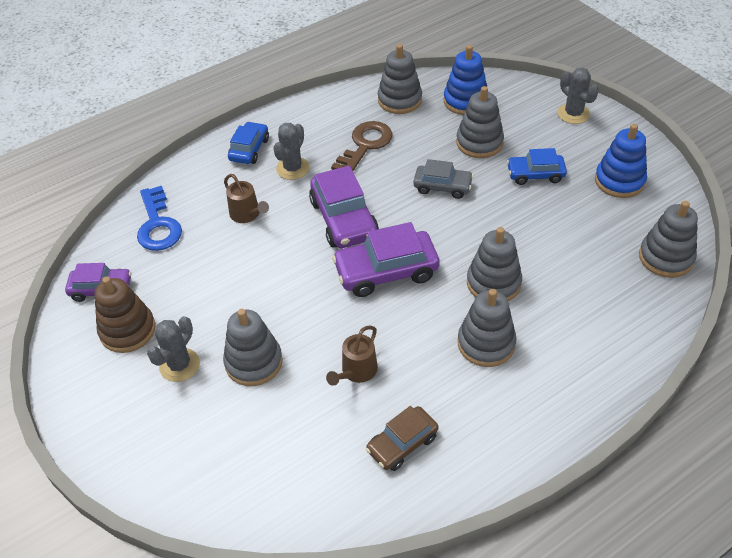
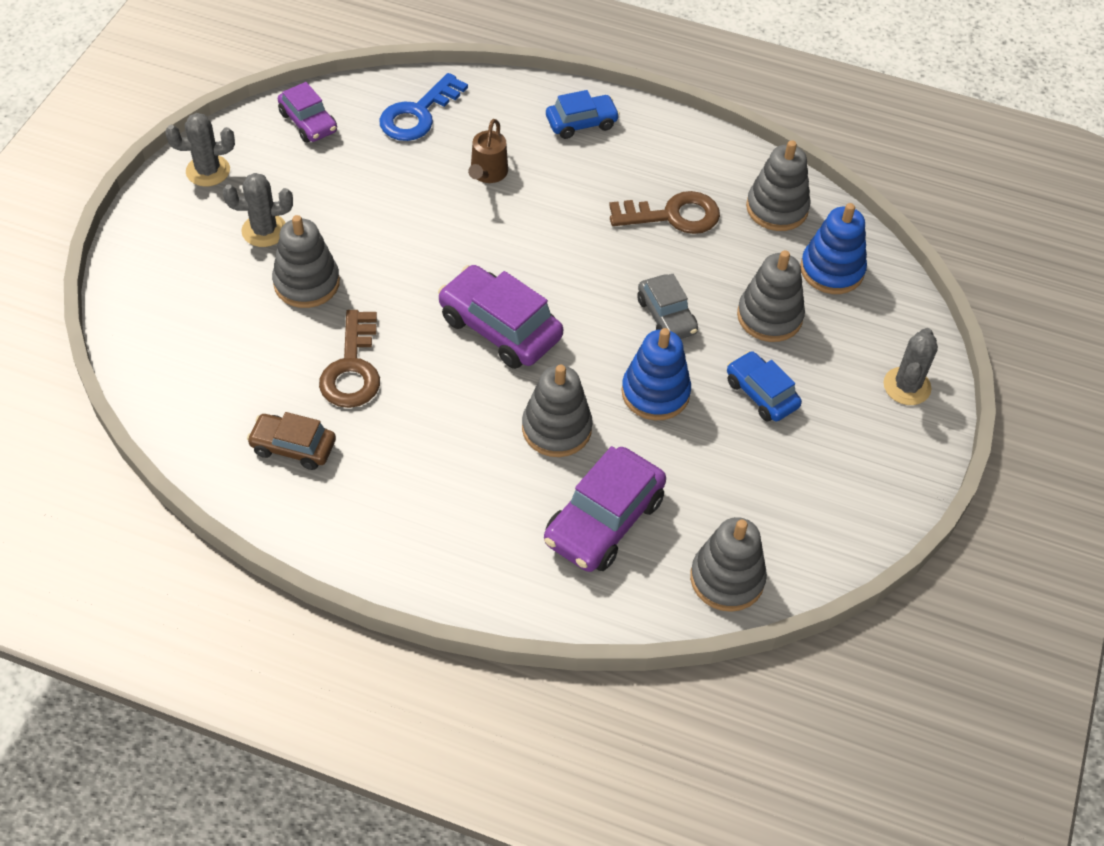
camera: 50 degrees right, 5 degrees up
(128, 330) = (276, 170): brown stacking toy -> none
(293, 168) = (584, 173): grey cactus -> grey cactus (208, 171)
(344, 219) = (545, 255): purple car -> purple car (604, 521)
(356, 372) = (352, 368): brown watering can -> brown key
(486, 343) = (466, 459): grey stacking toy -> none
(619, 181) = (822, 482): blue stacking toy -> blue stacking toy (655, 393)

